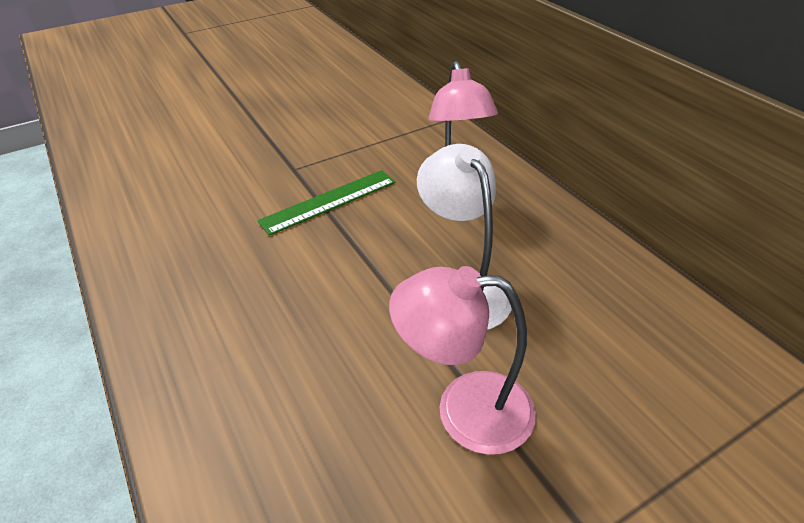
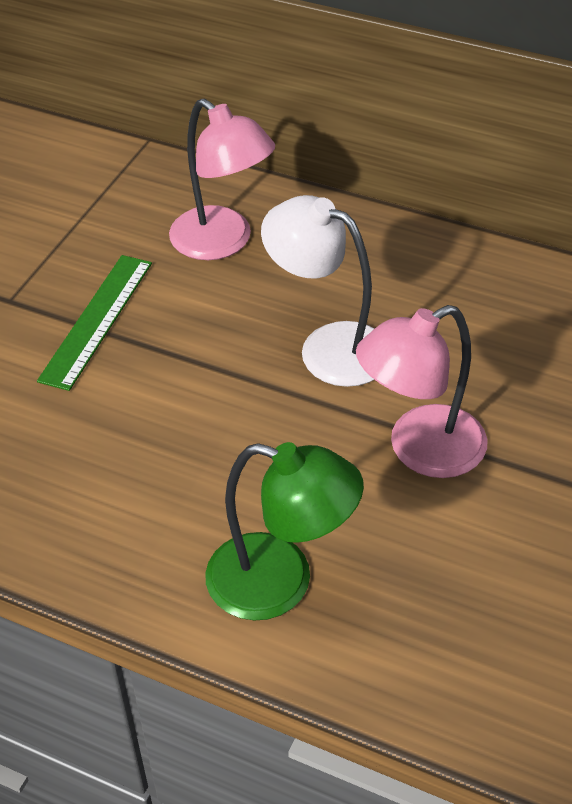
camera: 35 degrees left, 5 degrees up
(256, 455) = (280, 583): none -> green lamp

